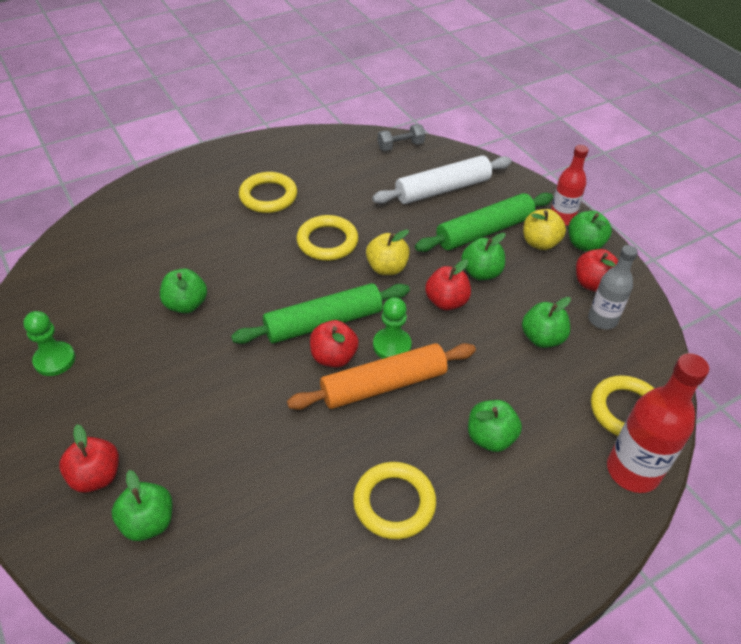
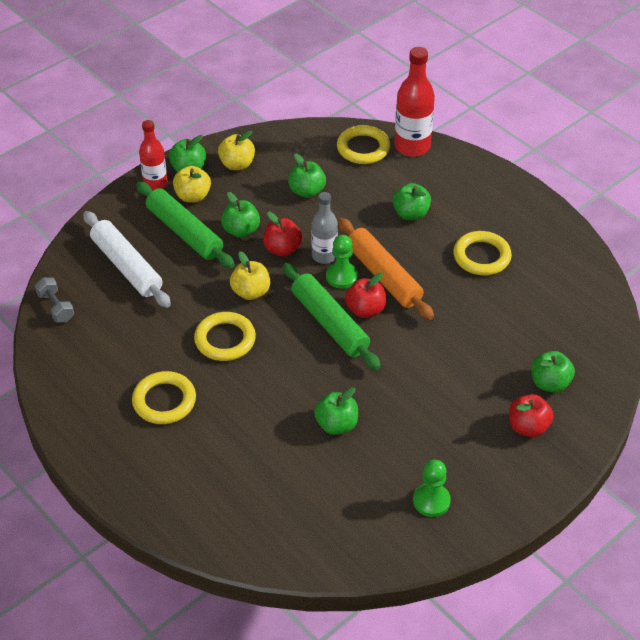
camera: 100 degrees left, 0 degrees up
(593, 284) = (237, 164): red apple -> yellow apple
(602, 320) = (277, 159): grey bottle -> grey bottle (324, 256)

